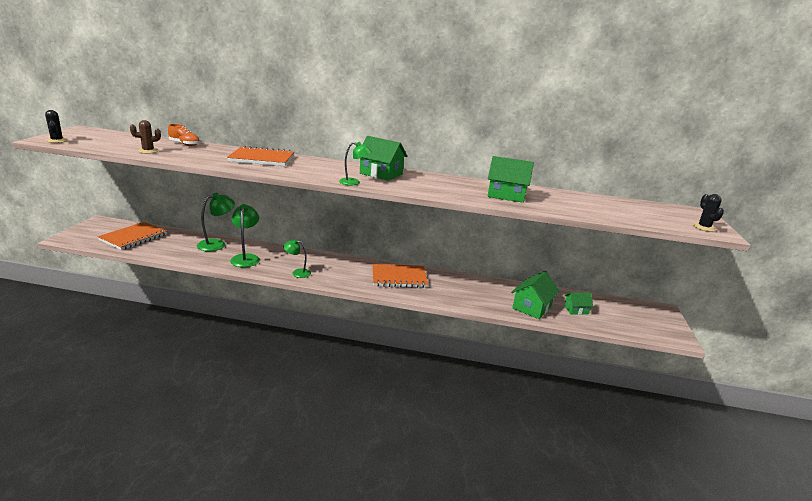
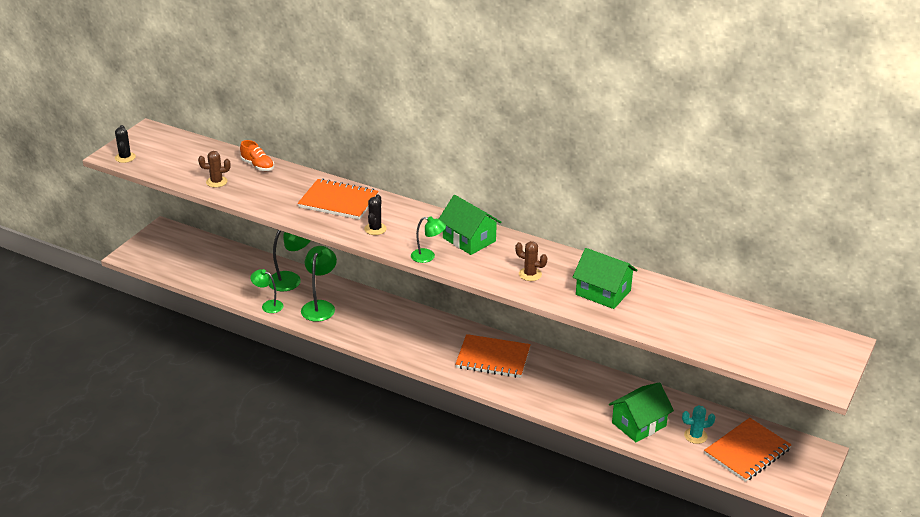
camera: 20 degrees right, 10 degrees up
(133, 237) = (200, 260): orange notebook -> orange notebook (747, 452)
(297, 273) = (373, 337): green lamp -> green lamp (268, 305)
(443, 188) = (530, 274): none -> brown cactus
(576, 310) = (695, 436): green house -> turquoise cactus
(704, 227) = (816, 374): black cactus -> black cactus (375, 229)

